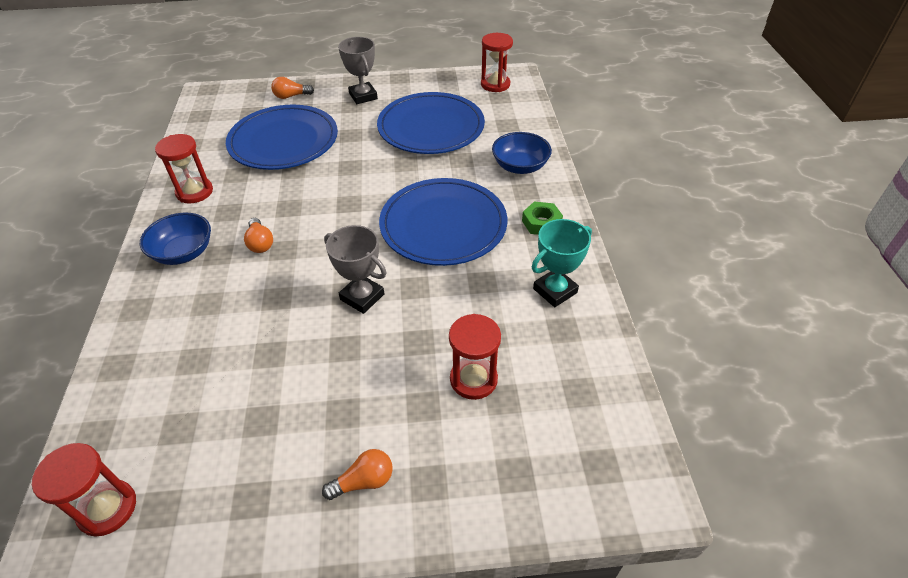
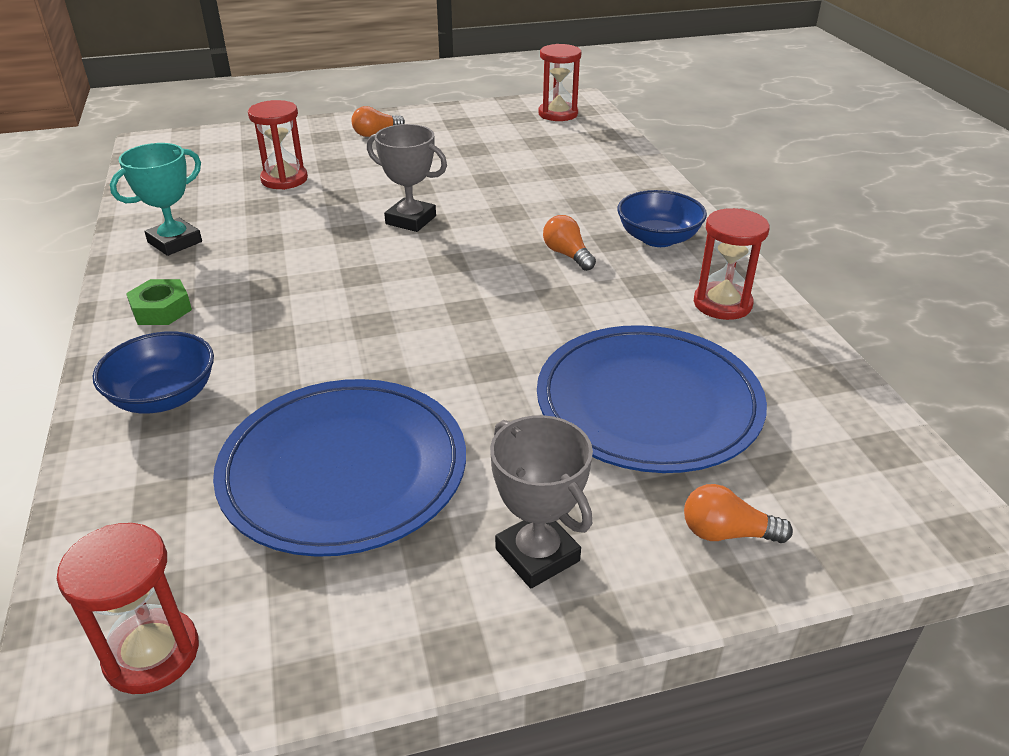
camera: 170 degrees right, 10 degrees down
(291, 96) = (726, 533): orange light bulb -> orange light bulb turned 150 degrees counterclockwise
(443, 225) = (314, 294): blue plate -> none

